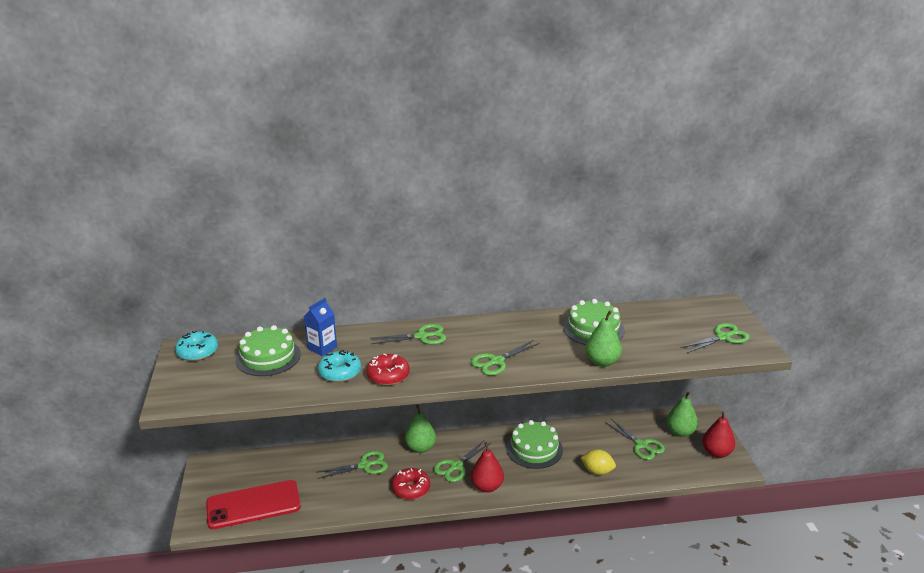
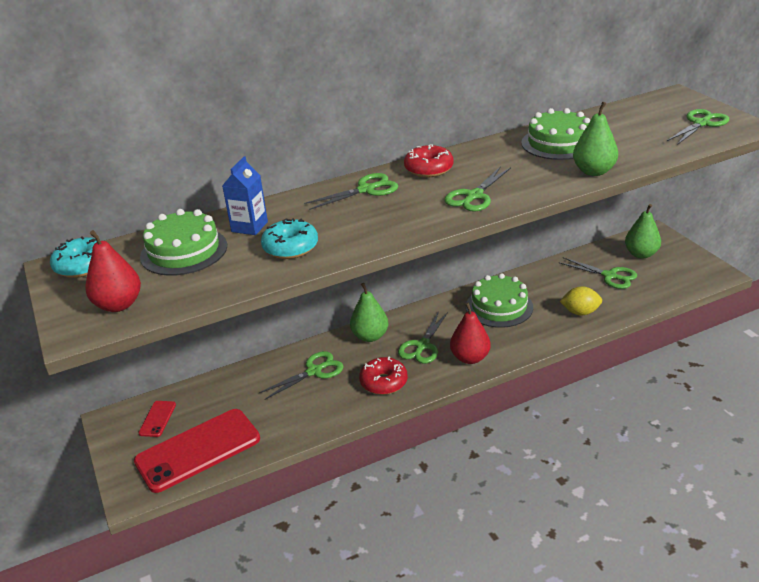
camera: 15 degrees left, 5 degrees up
(237, 472) = (157, 419): none -> red phone
(388, 376) = (354, 238): red donut -> red donut (428, 169)
(716, 453) = (689, 265): red pear -> red pear (119, 305)

